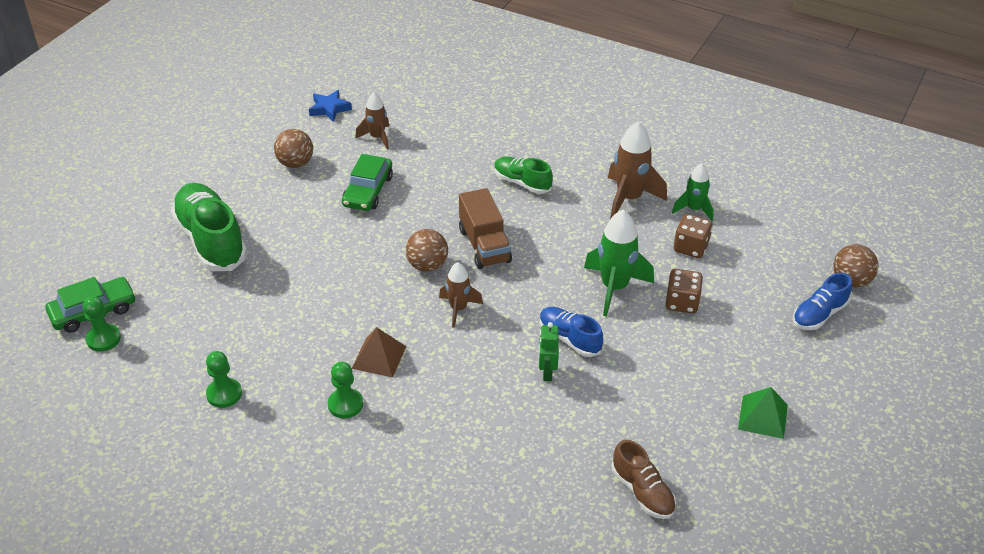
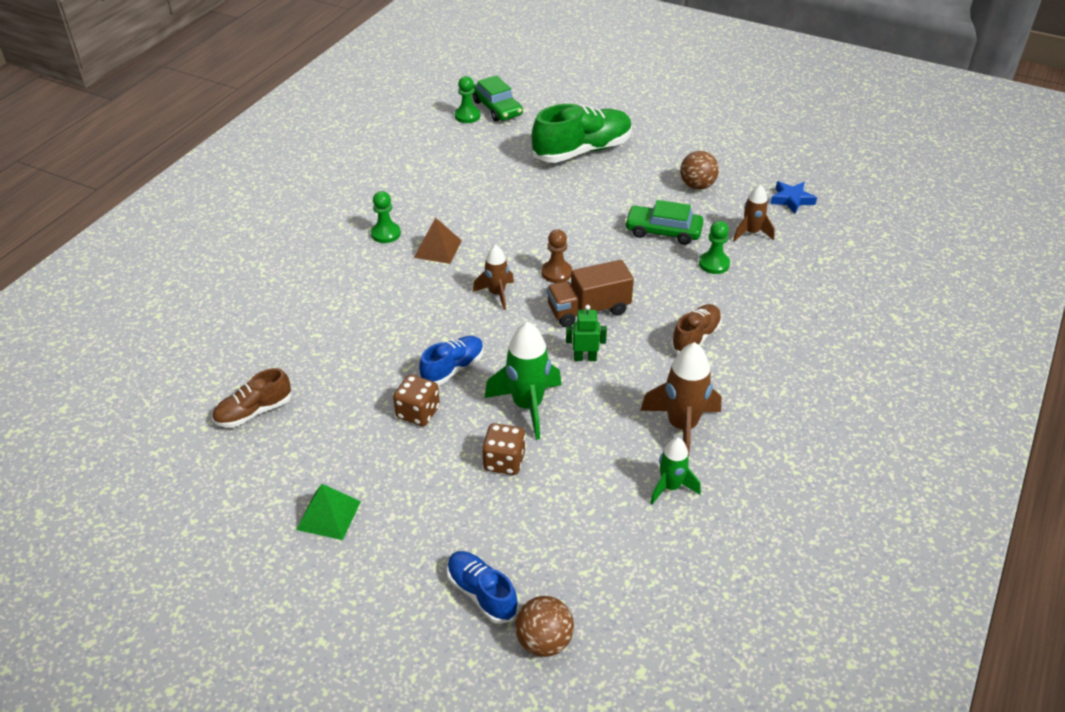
camera: 90 degrees right, 0 degrees up
(224, 394) = (405, 174): green pawn -> green pawn (714, 264)
(427, 265) = (556, 273): brown ball -> brown pawn
(522, 183) = (695, 337): green shoe -> brown shoe
(547, 372) = (409, 352): green robot -> green robot (585, 358)
(690, 247) = (598, 477): brown dice -> brown dice (418, 412)

